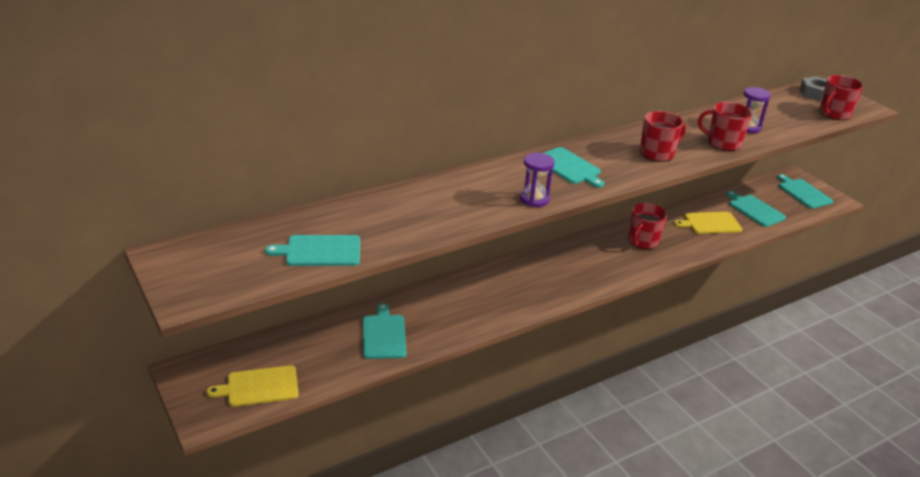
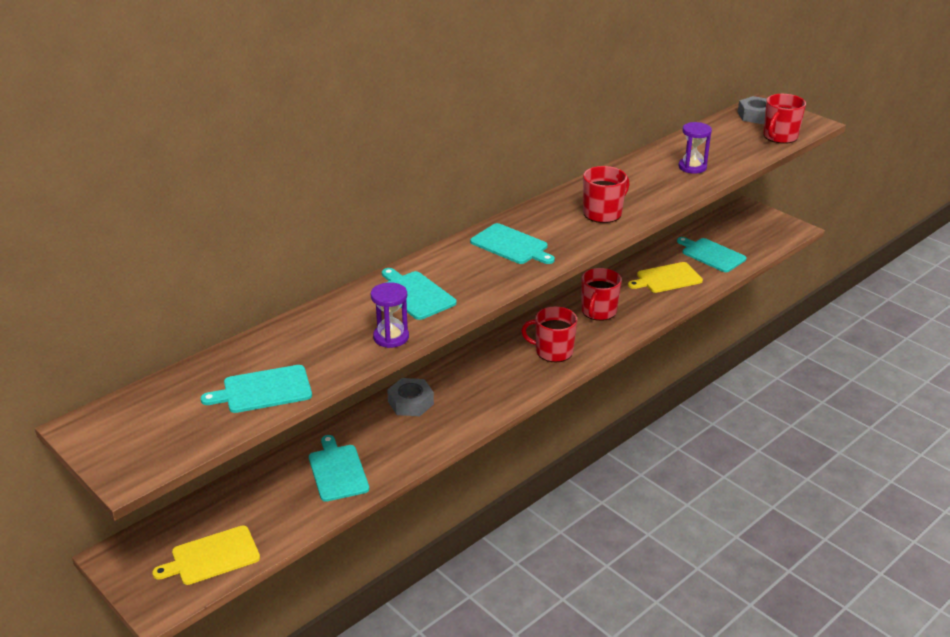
camera: 10 degrees left, 0 degrees up
(461, 289) = (410, 403): none -> grey nut
(534, 199) = (483, 289): purple hourglass -> purple hourglass (391, 337)
(723, 143) = (670, 190): red mug -> red mug (553, 351)
(803, 193) = (759, 226): turquoise cutting board -> turquoise cutting board (415, 294)

